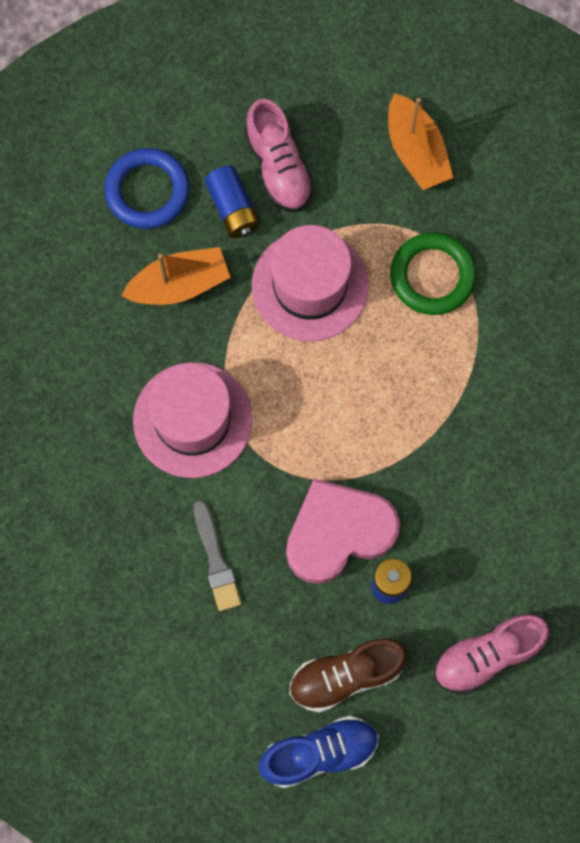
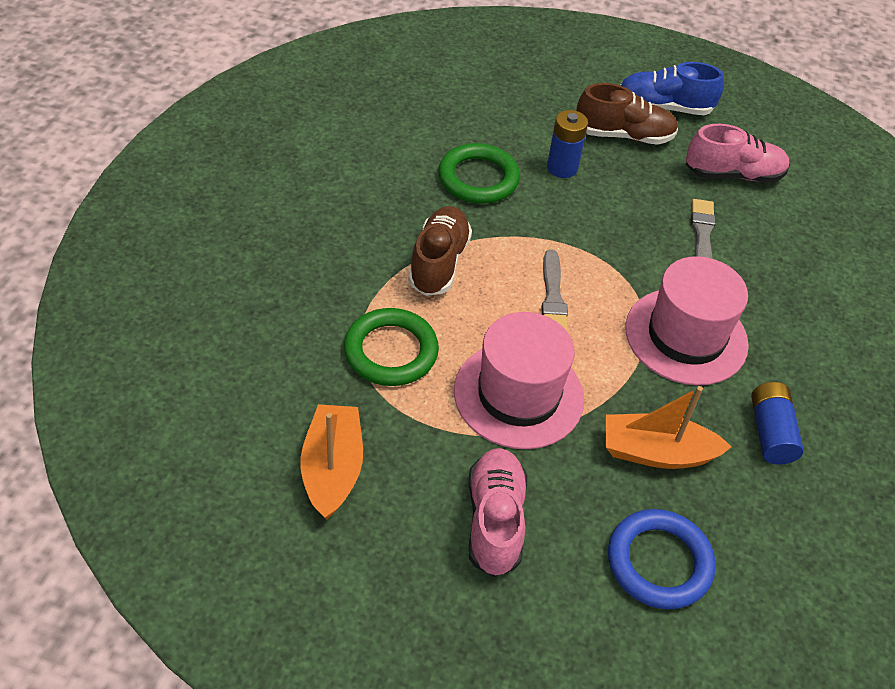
camera: 160 degrees left, 25 degrees down
(233, 208) = (566, 501): blue battery -> blue battery (770, 432)
(326, 405) = (553, 297): none -> grey brush
(338, 533) = (587, 212): pink heart -> none
(444, 393) = (439, 263): none -> brown shoe
(463, 524) = (478, 178): none -> green ring
(487, 656) = (507, 106): pink shoe -> pink shoe (733, 174)

